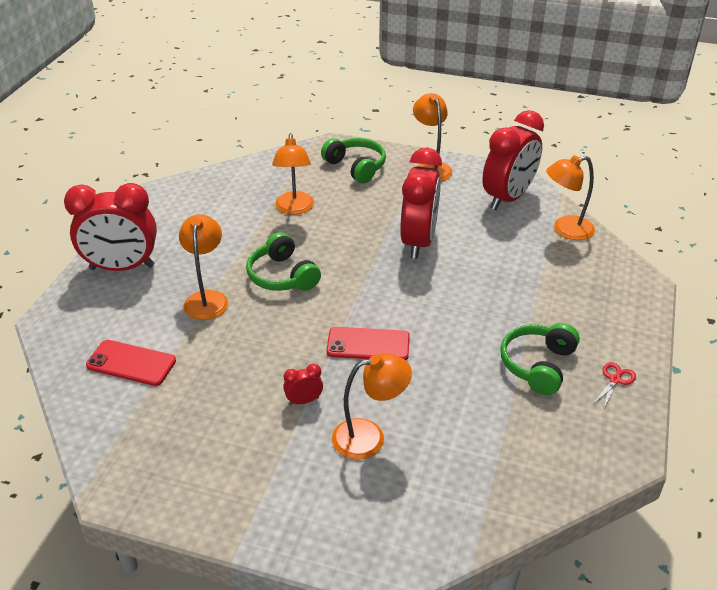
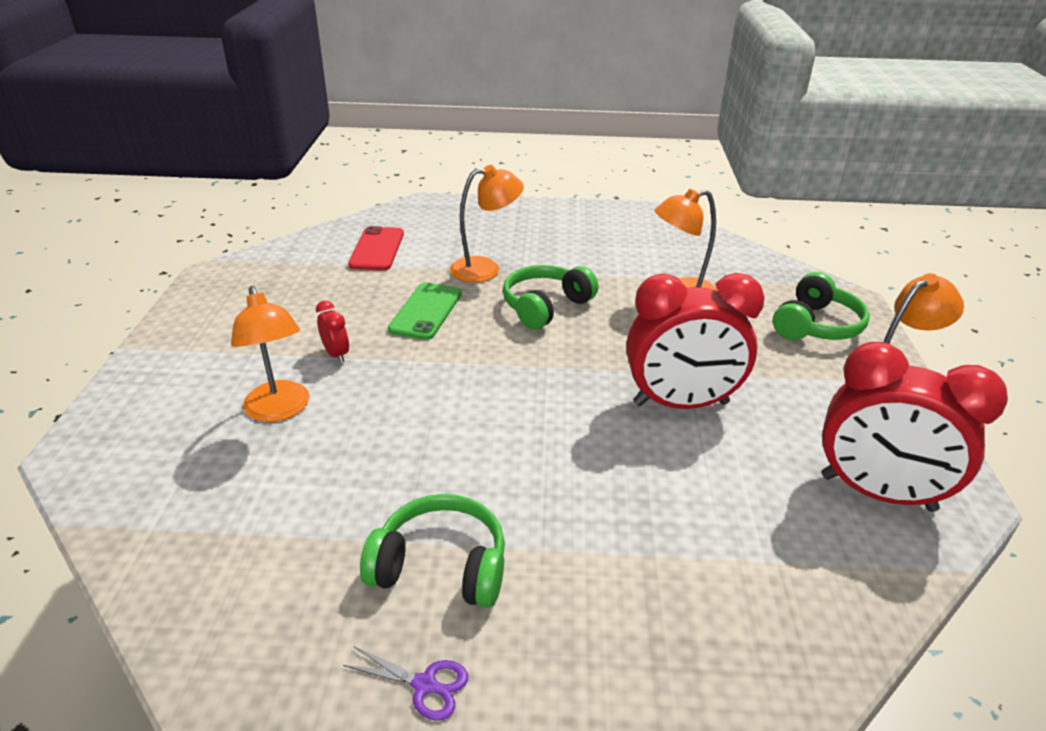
camera: 75 degrees right, 5 degrees down
(122, 267) = (513, 218): red clock -> none
(260, 342) = (426, 311): none -> green phone
(368, 344) = (442, 387): red phone -> none
(565, 230) = (841, 585): orange lamp -> none
(615, 380) = (424, 685): red scissors -> purple scissors

